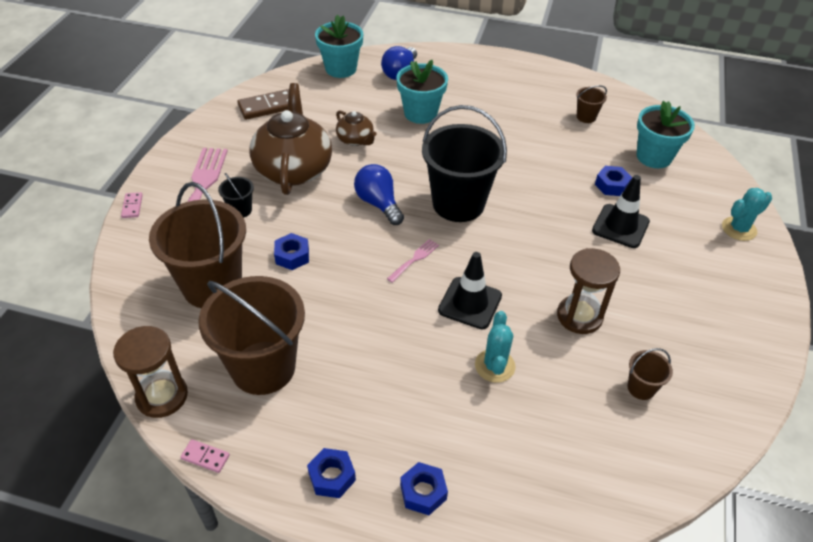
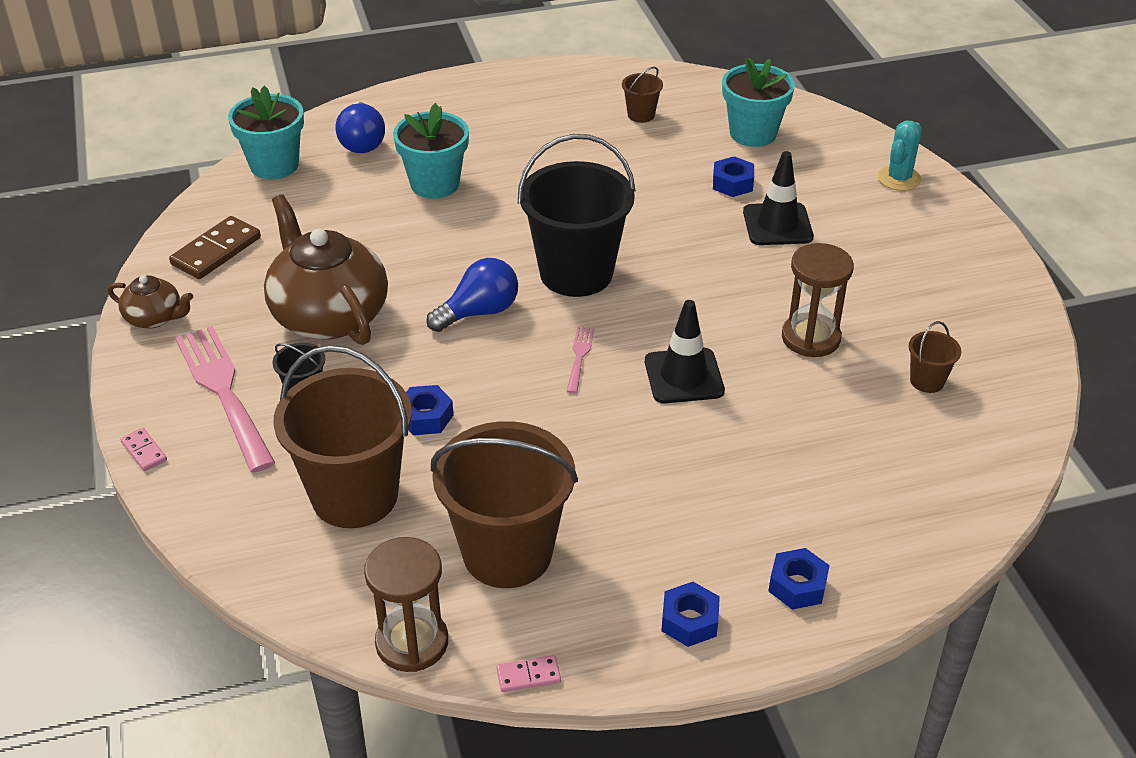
camera: 30 degrees left, 5 degrees down
(355, 140) = (379, 248): brown teapot -> brown teapot (155, 318)
(378, 204) = (479, 312): blue light bulb -> blue light bulb turned 120 degrees clockwise
(494, 366) = (765, 428): turquoise cactus -> none

